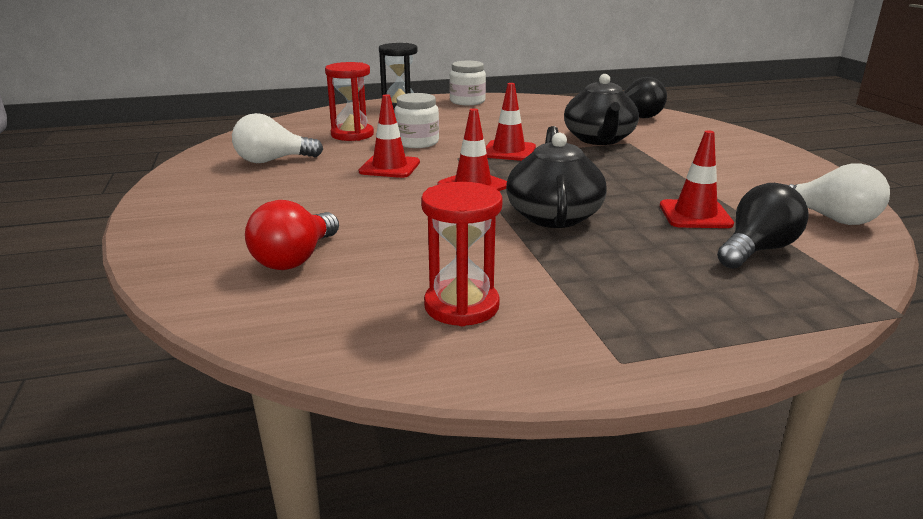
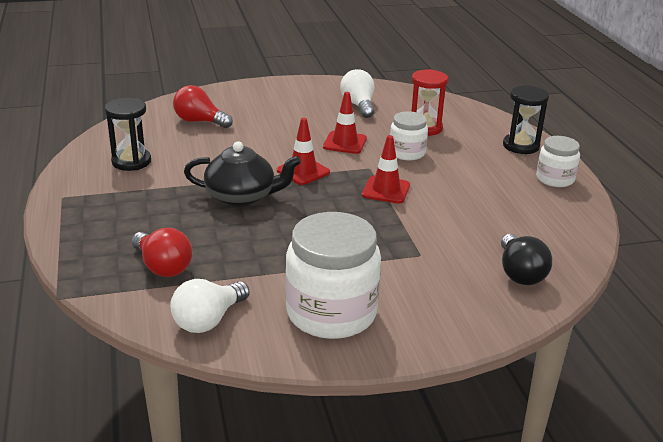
camera: 90 degrees right, 5 degrees up
(461, 306) = (131, 162): red hourglass -> black hourglass
(599, 139) = (428, 239): black teapot -> none
(695, 215) = (230, 254): red traffic cone -> none
(755, 171) = (331, 313): none -> white jar
(757, 250) = (163, 267): black light bulb -> red light bulb

